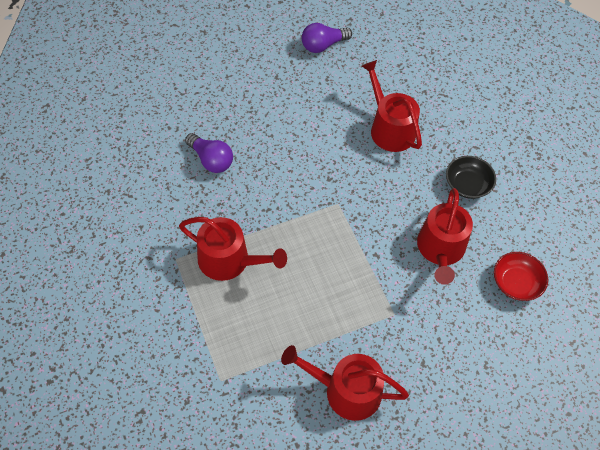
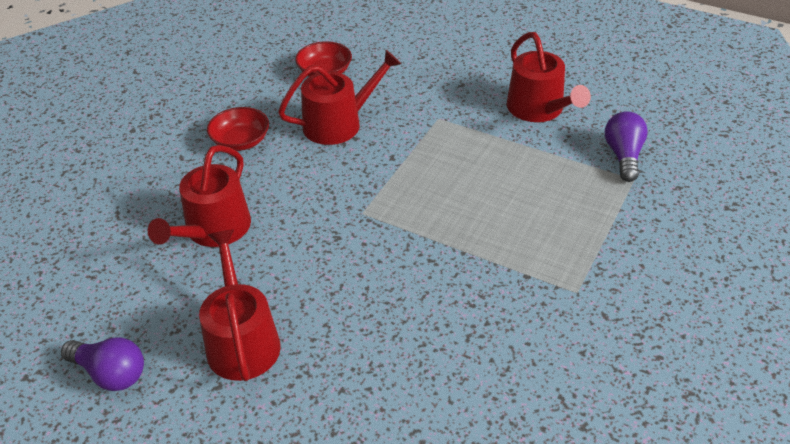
camera: 125 degrees left, 15 degrees down
(211, 160) = (423, 356): purple light bulb -> purple light bulb (623, 156)
(229, 260) = (524, 249): red watering can -> red watering can (242, 340)
(467, 185) = (241, 141): black bowl -> red bowl

